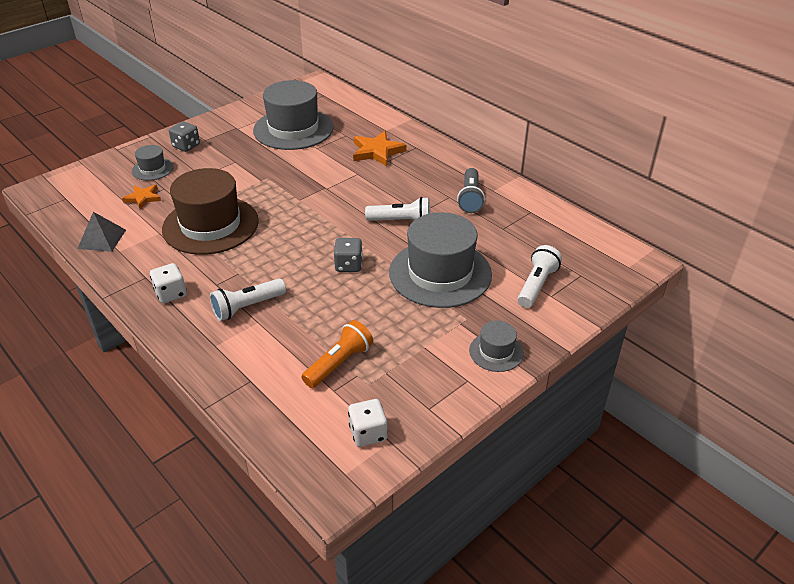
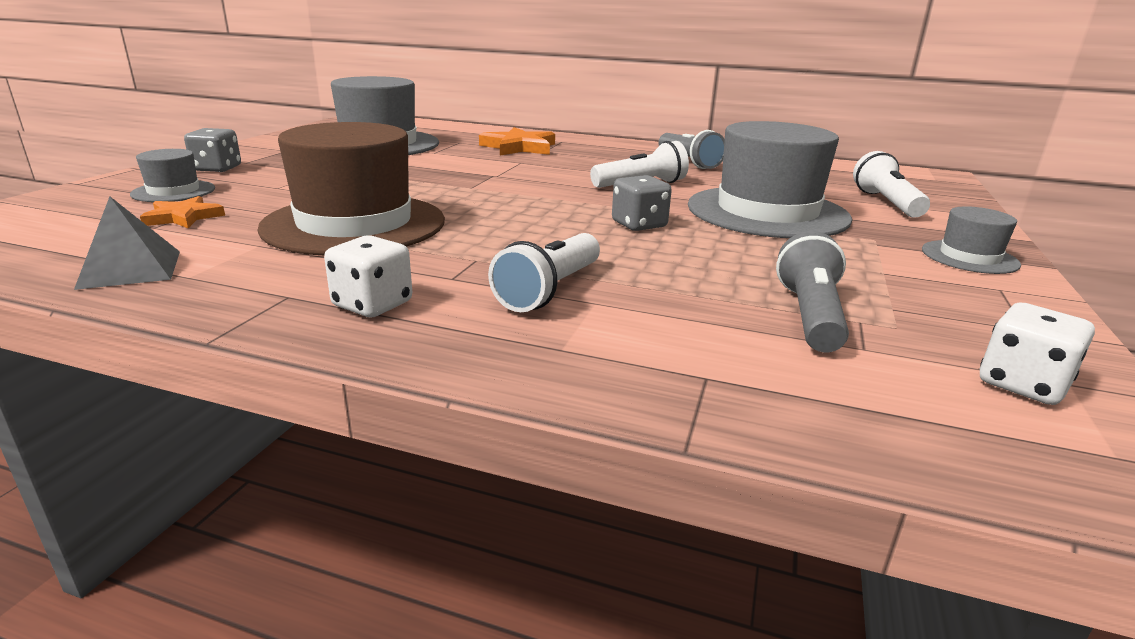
camera: 30 degrees left, 15 degrees down
(339, 363) = (810, 315): orange flashlight -> grey flashlight

